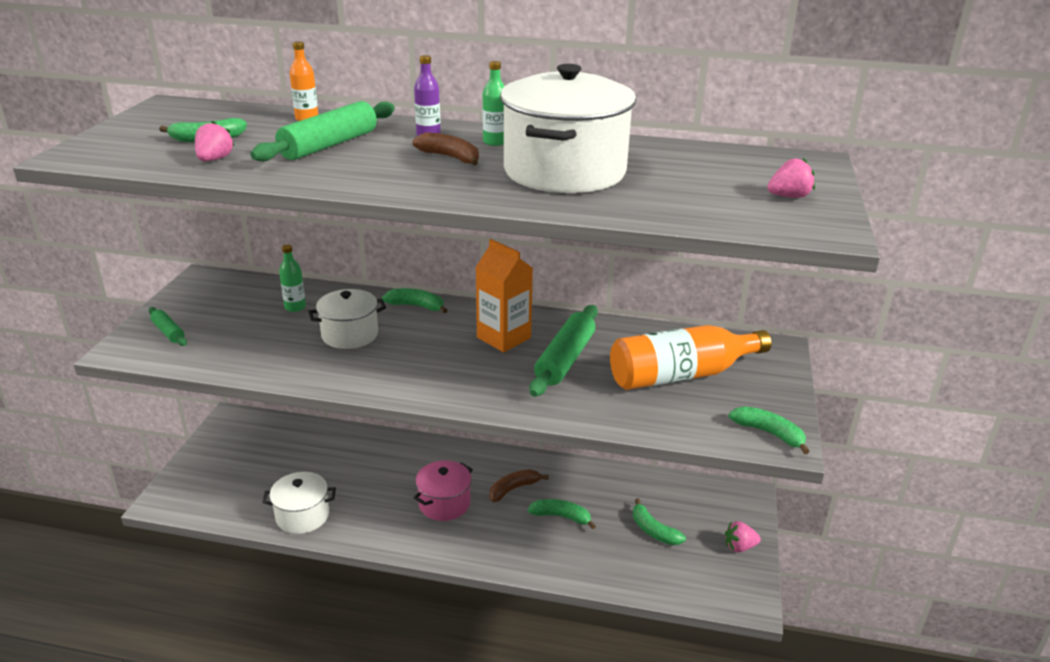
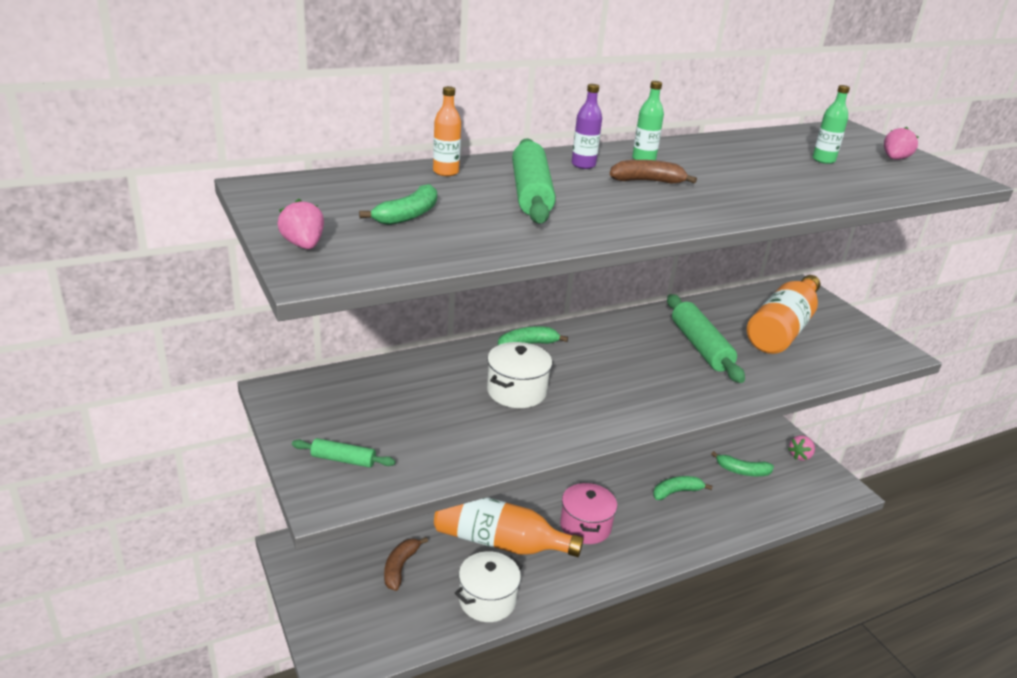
camera: 40 degrees left, 0 degrees up
(214, 159) = (470, 234): pink strawberry -> pink strawberry (303, 245)
(295, 307) = (425, 385): green bottle -> green bottle (823, 160)
(364, 481) = (498, 541): none -> orange bottle
(503, 338) = (634, 346): orange carton -> none
(514, 489) = (619, 487): brown banana -> brown banana (400, 567)
(564, 172) = (745, 173): white pot -> none
(769, 433) = (884, 349): green banana -> none

